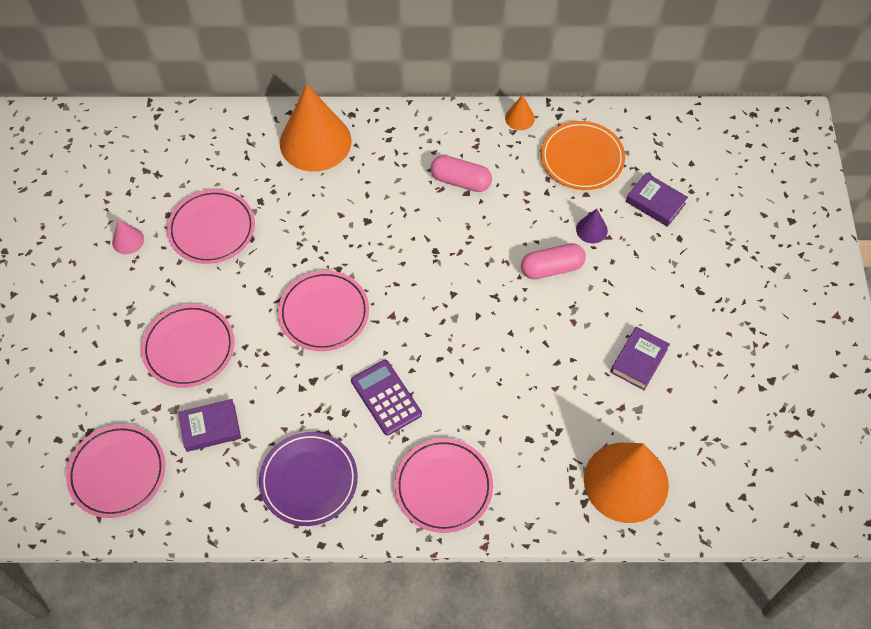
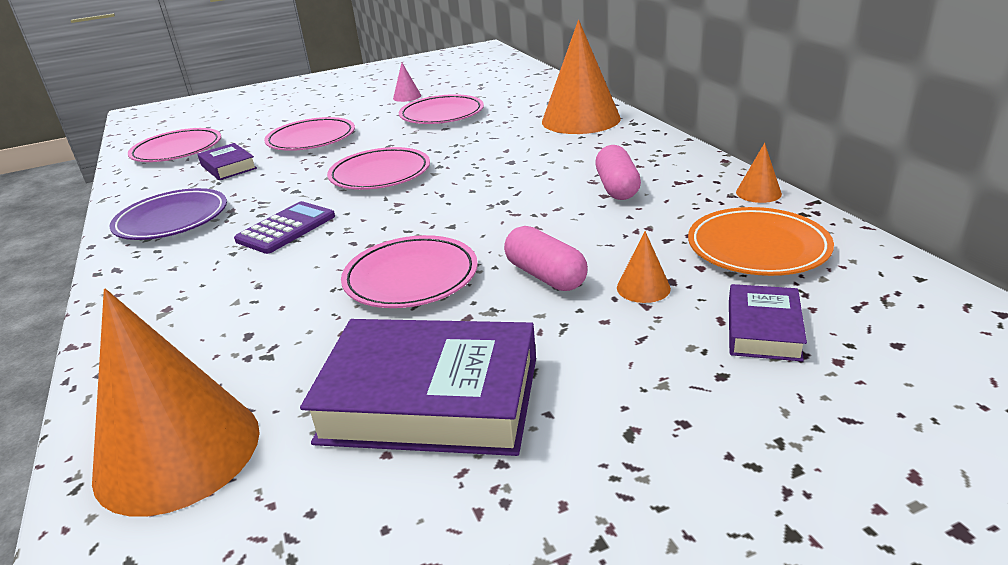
camera: 70 degrees right, 30 degrees down
(443, 487) = (165, 293): pink plate -> pink plate (411, 277)
(591, 230) = (643, 288): purple cone -> orange cone
(639, 361) = (430, 399): purple book -> purple book, size x1.98

